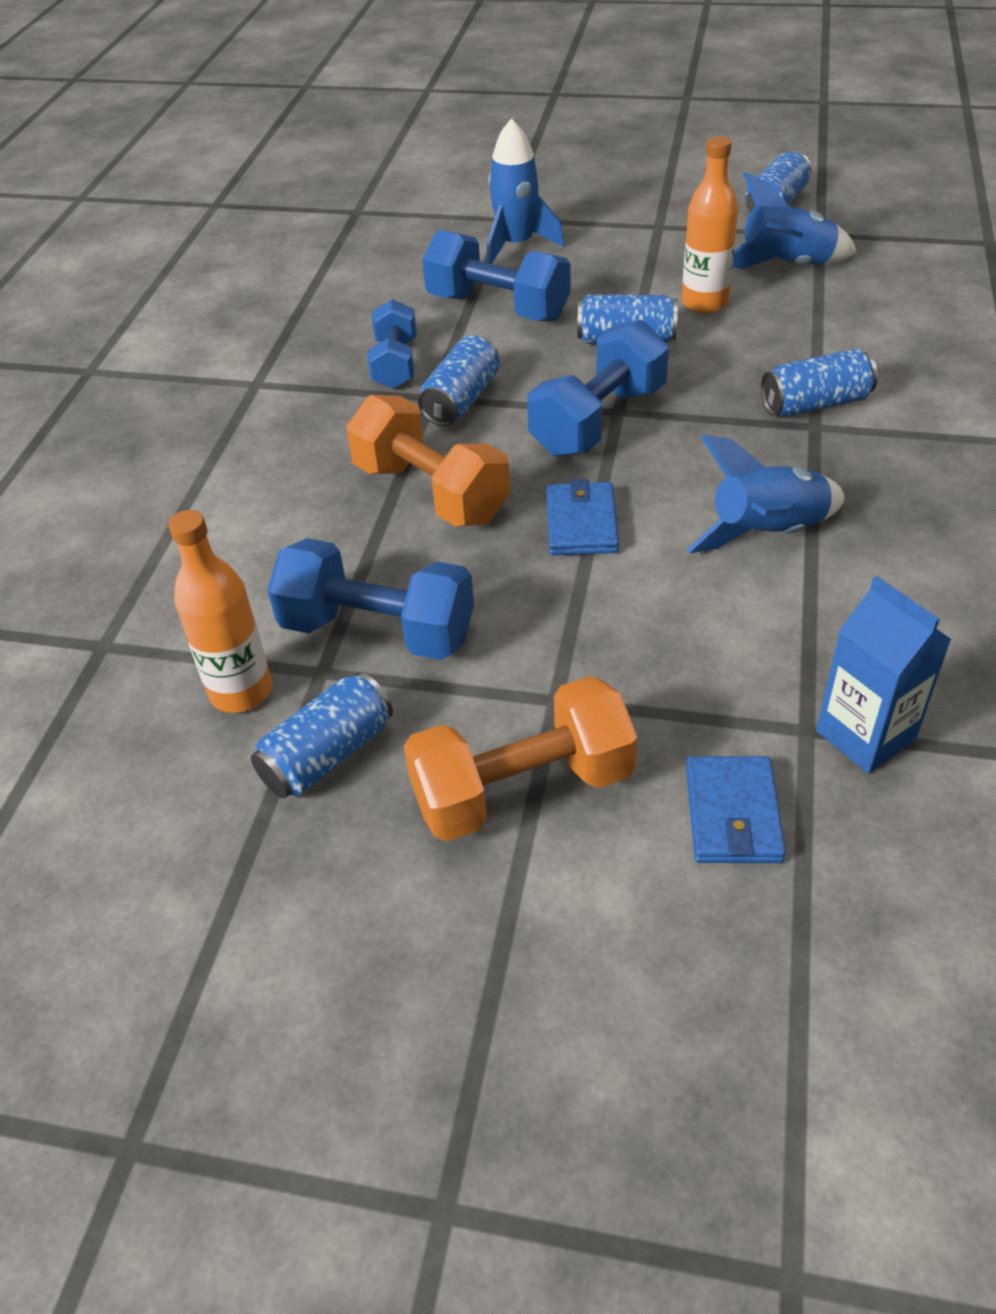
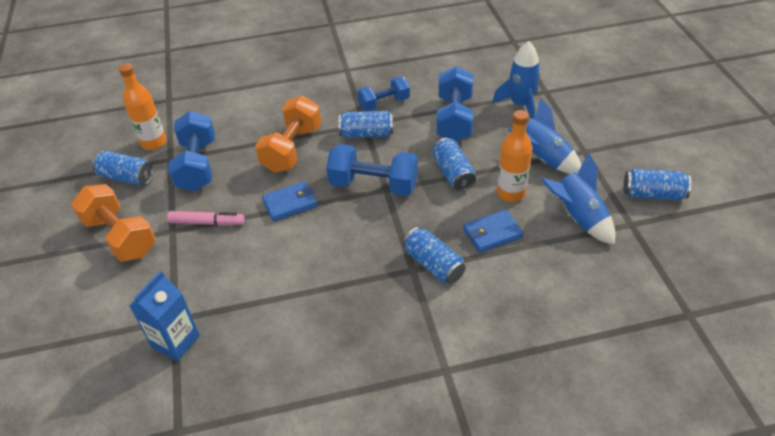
camera: 65 degrees right, 0 degrees up
(564, 643) = (207, 222): none -> pink marker
(733, 814) = (119, 305): blue wallet -> blue wallet (492, 233)
(767, 534) = (309, 272): blue rocket -> blue rocket (542, 159)

